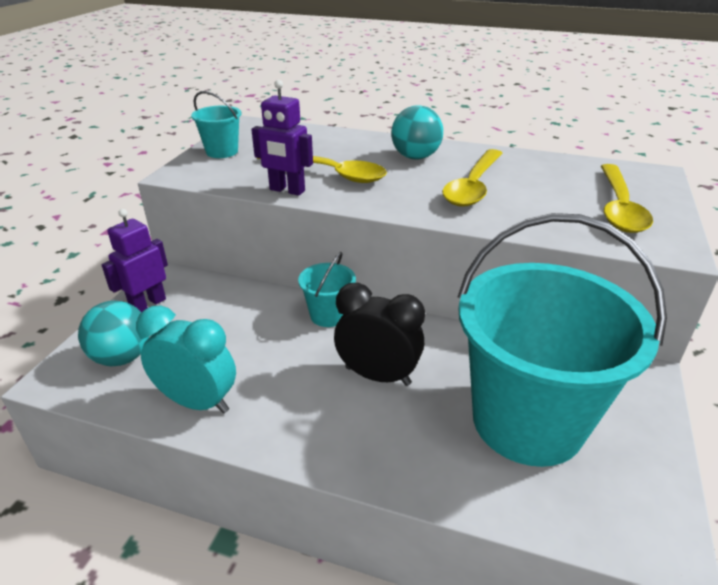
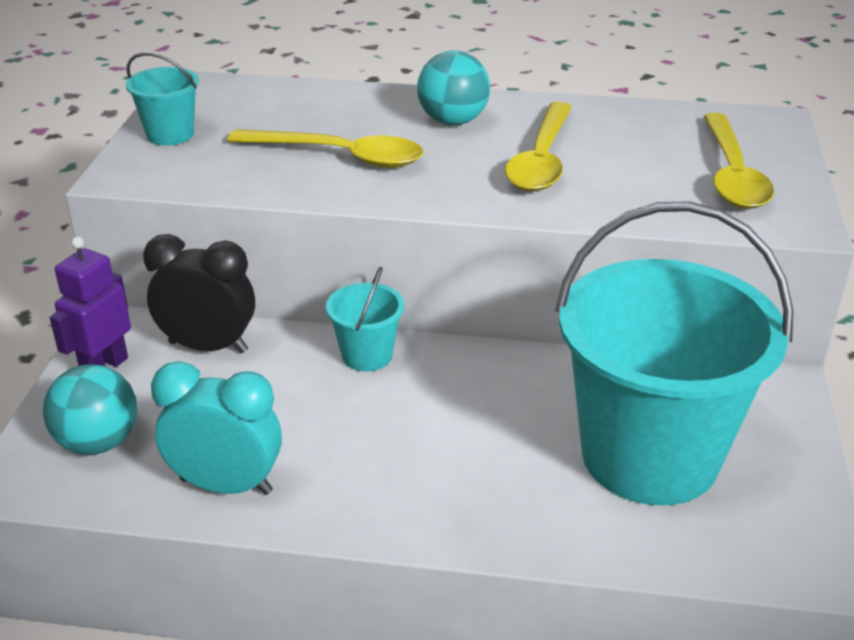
camera: 10 degrees left, 0 degrees up
(287, 190) = (289, 188): purple robot -> none
(377, 376) = (453, 425): black clock -> black clock (208, 347)

